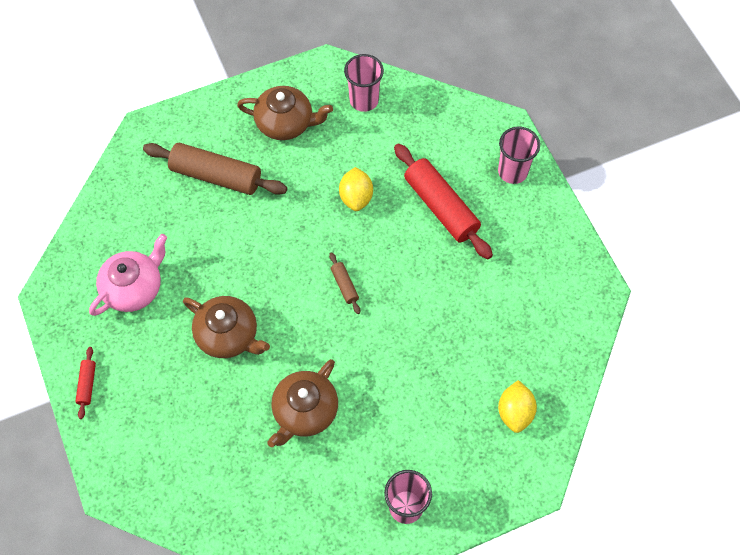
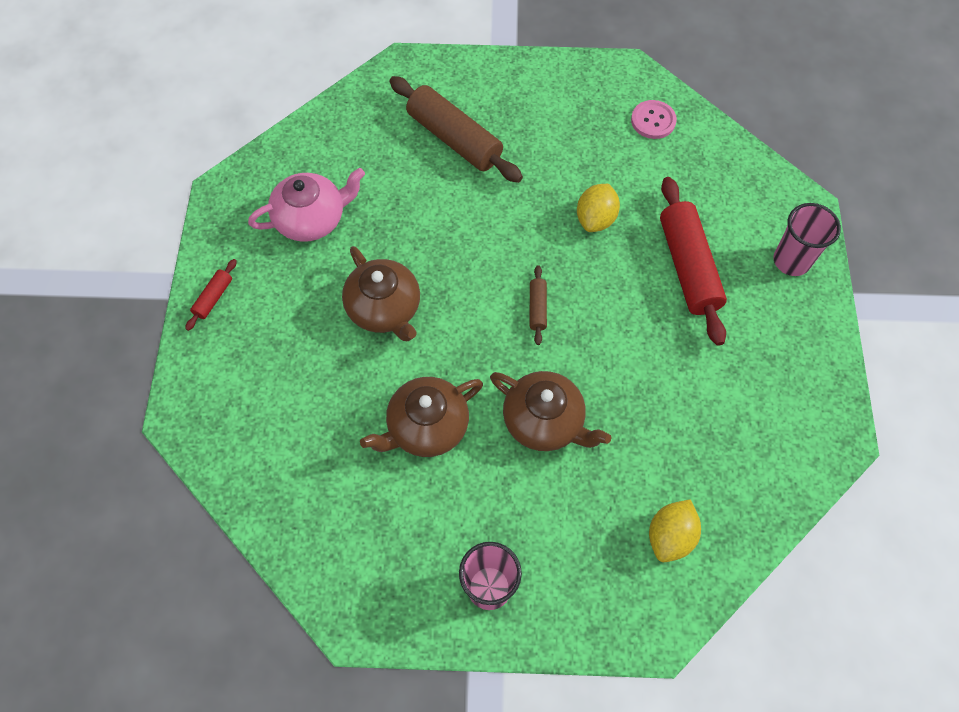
camera: 25 degrees right, 0 degrees up
(285, 123) = (555, 113): brown teapot -> brown teapot (544, 421)
(364, 100) = (653, 121): pink cup -> pink button

